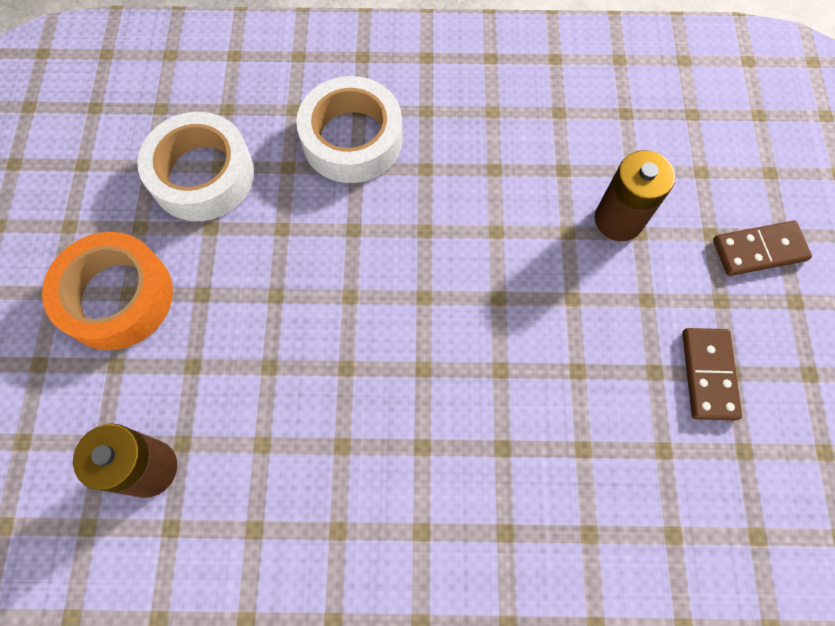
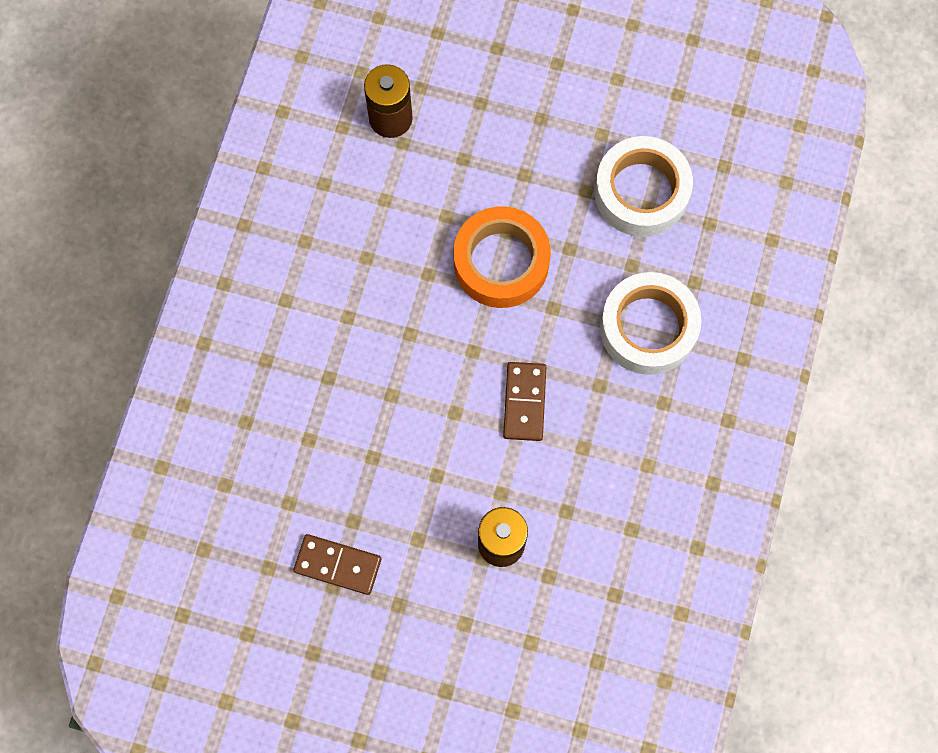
camera: 105 degrees right, 5 degrees up
(117, 297) = (539, 110): orange tape -> orange tape (501, 262)
(759, 250) = (436, 661): brown domino -> brown domino (524, 402)

